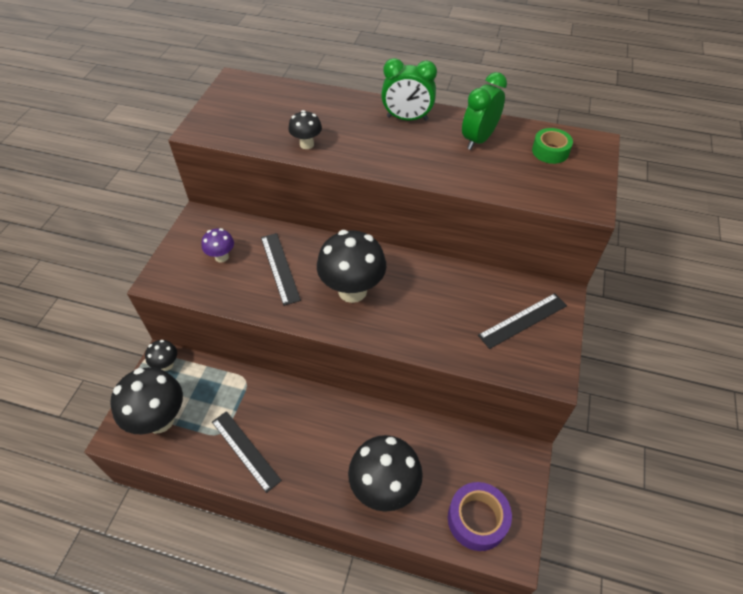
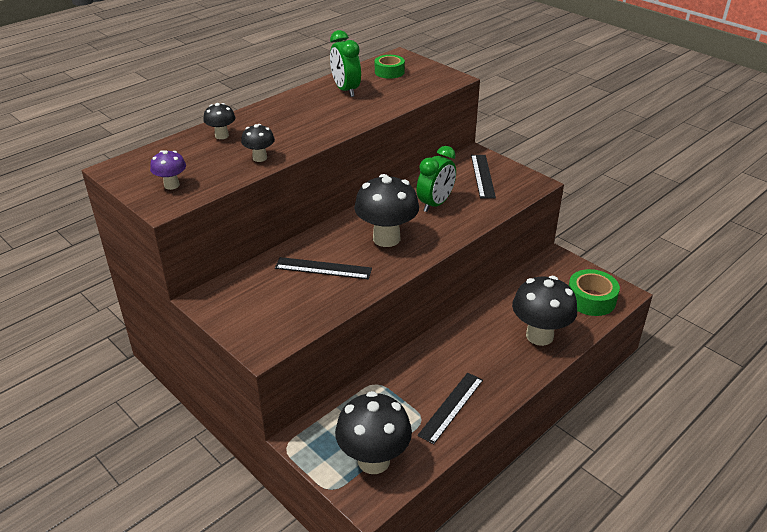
camera: 60 degrees left, 15 degrees down
(166, 365) = (310, 437): black mushroom -> black mushroom (222, 136)
(221, 257) = (274, 299): purple mushroom -> purple mushroom (171, 185)
(245, 450) = (451, 407): black ruler -> black ruler turned 45 degrees counterclockwise
(407, 118) = (285, 108): green clock -> green clock (435, 204)
(477, 519) = (591, 299): purple tape -> green tape

